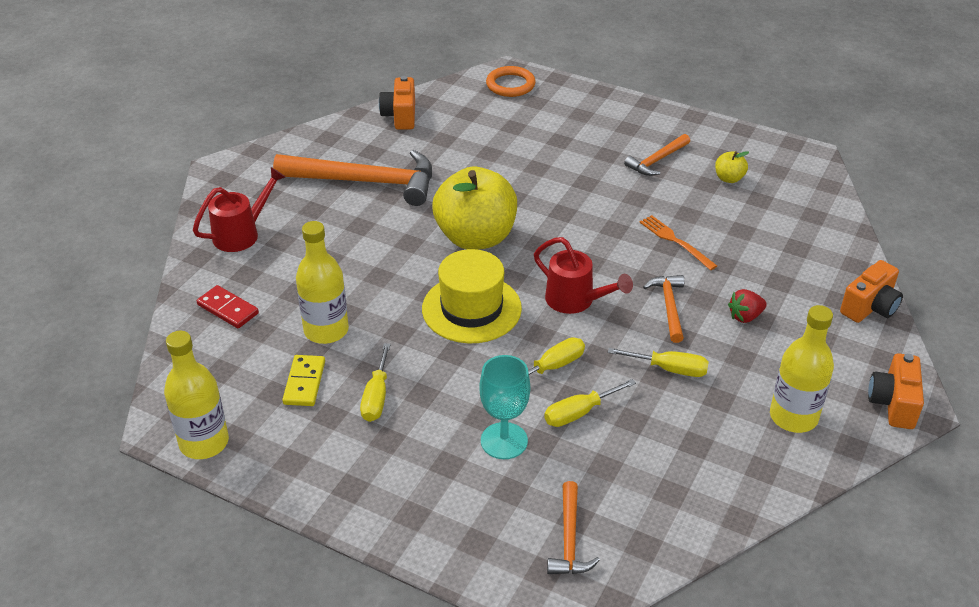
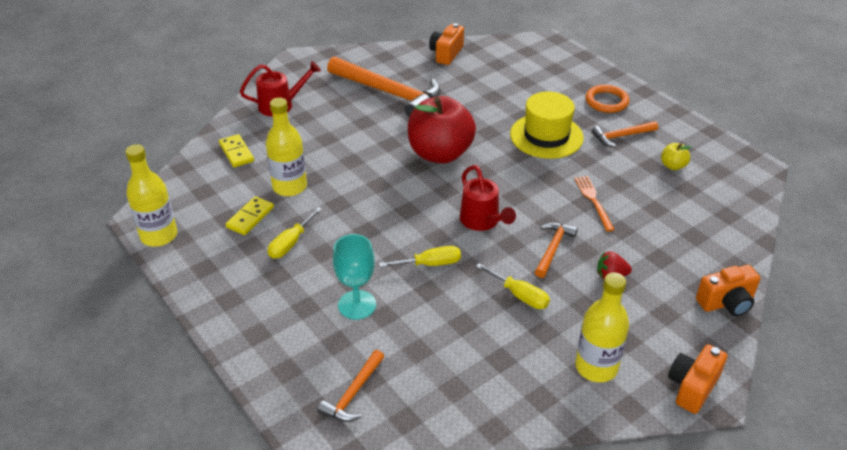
camera: 25 degrees right, 0 degrees up
(228, 309) = (236, 152): red domino -> yellow domino
(471, 309) = (401, 203): yellow hat -> yellow hat (546, 136)
(476, 237) = (440, 153): yellow apple -> red apple
(510, 85) = (544, 51): orange ring -> orange ring (606, 101)
(579, 413) = (426, 304): yellow screwdriver -> none

